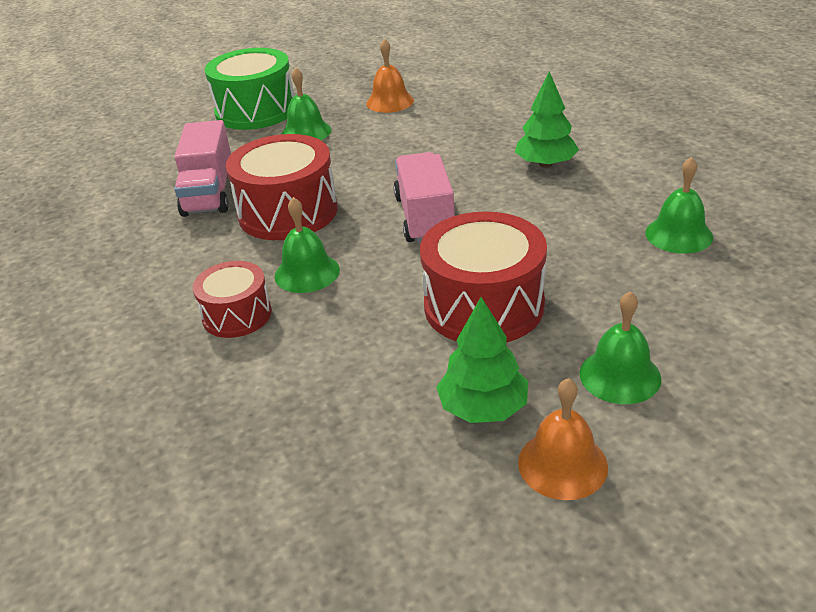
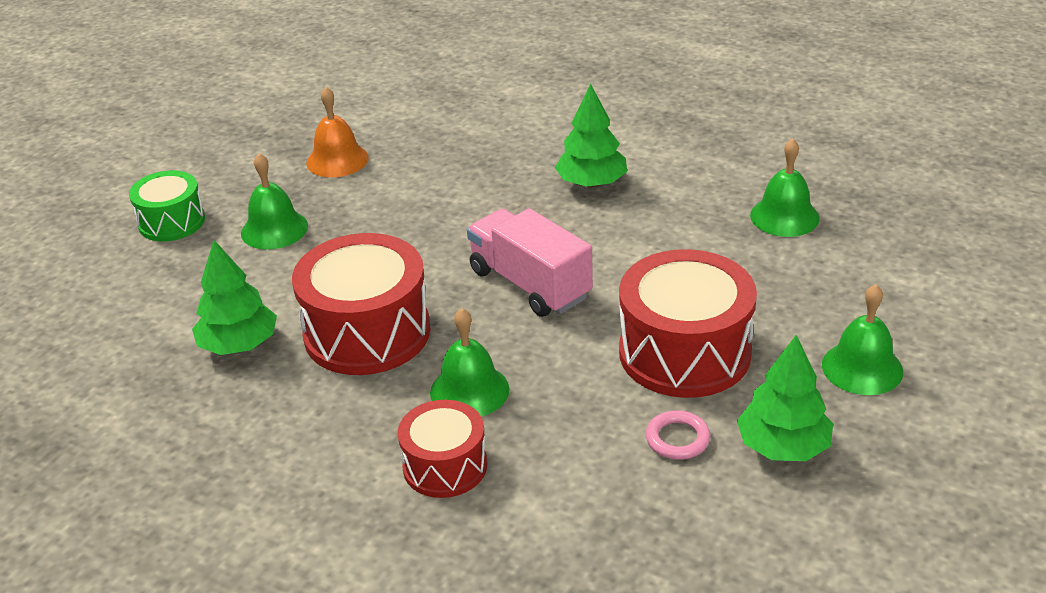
camera: 35 degrees left, 0 degrees up
(209, 193) = (239, 345): pink truck -> green tree
(256, 111) = (172, 222): green drum -> green drum, size x0.59
(408, 365) = (677, 439): none -> pink ring
(562, 464) = (892, 463): orange bell -> none

